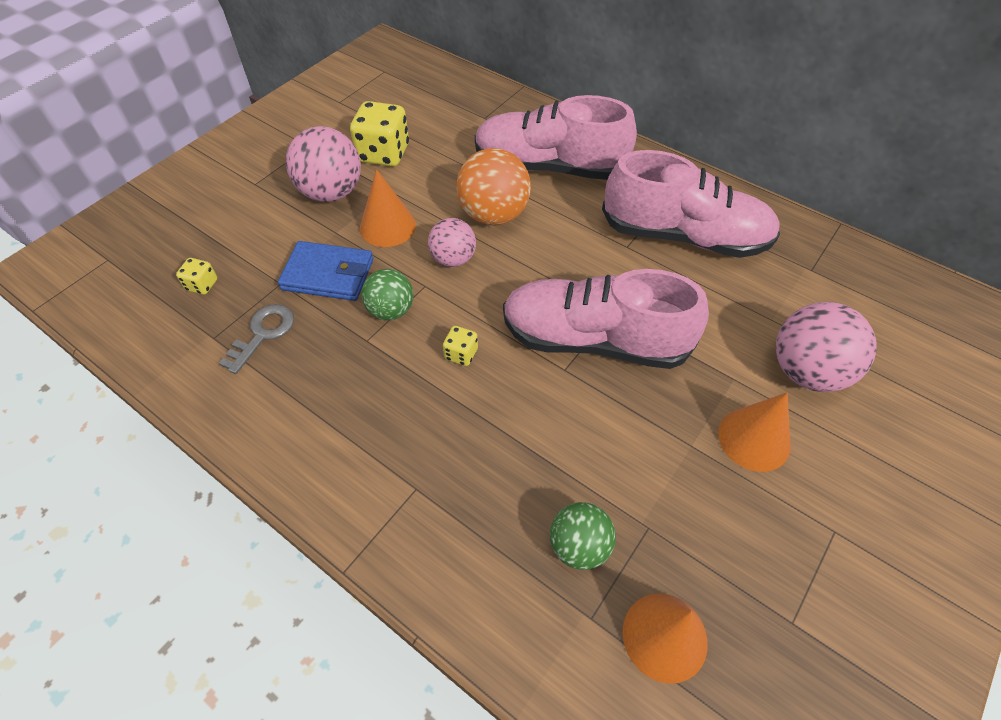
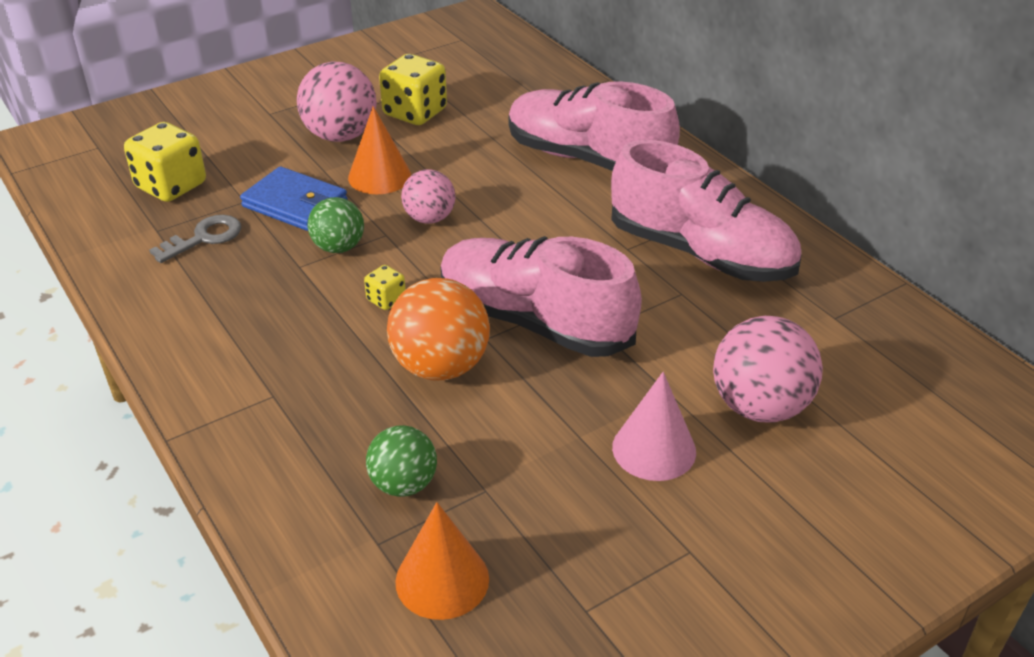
camera: 20 degrees right, 15 degrees down
(202, 285) = (171, 186): yellow dice -> yellow dice, size x2.04
(493, 215) = (497, 189): orange ball -> orange ball (440, 366)
(754, 439) = (654, 449): orange cone -> pink cone

